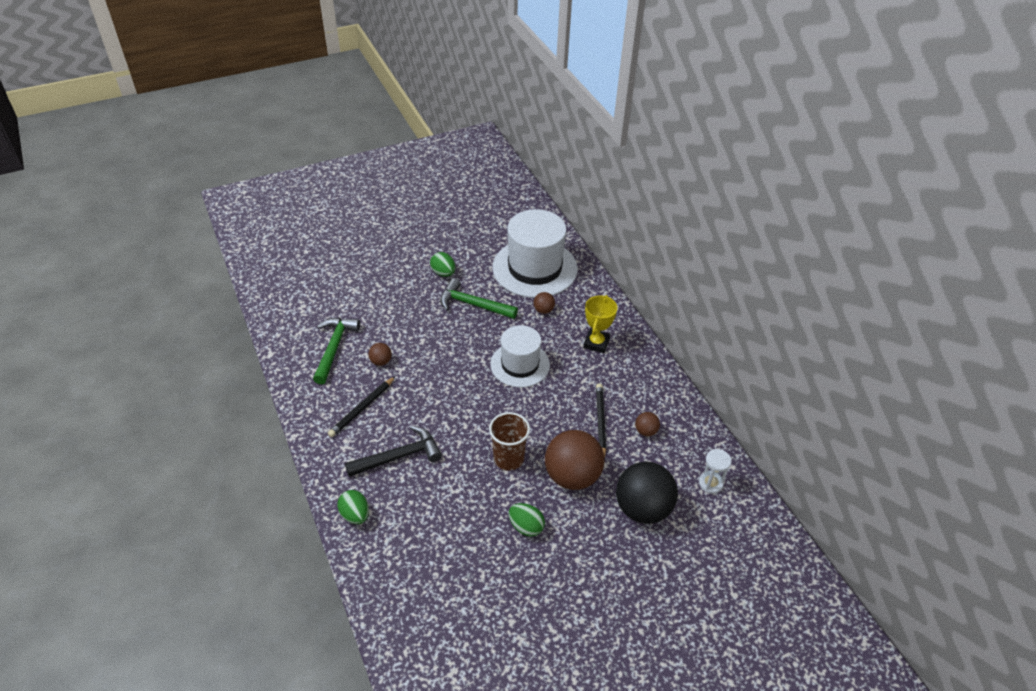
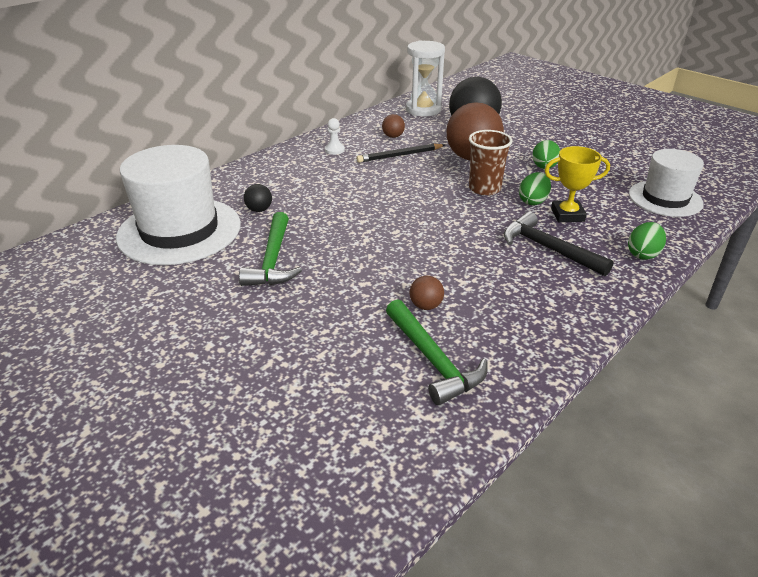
camera: 110 degrees left, 10 degrees down
(334, 348) = (433, 360): green hammer -> green hammer turned 105 degrees counterclockwise
(362, 408) = (512, 296): black pencil -> none
(443, 273) = (215, 303): green egg -> green egg (533, 201)
(520, 364) = (357, 207): white hat -> white hat (665, 198)
(543, 310) = (259, 210): brown ball -> black ball
(596, 343) = (296, 172): yellow trophy -> yellow trophy (567, 215)
(631, 378) = (334, 150): none -> white pawn
(710, 483) = (423, 110): white hourglass -> white hourglass, size x1.78

